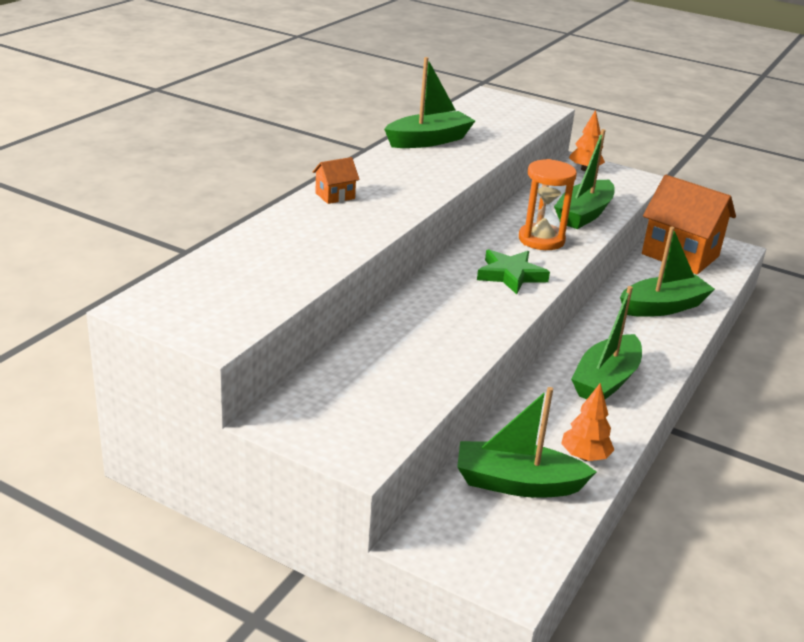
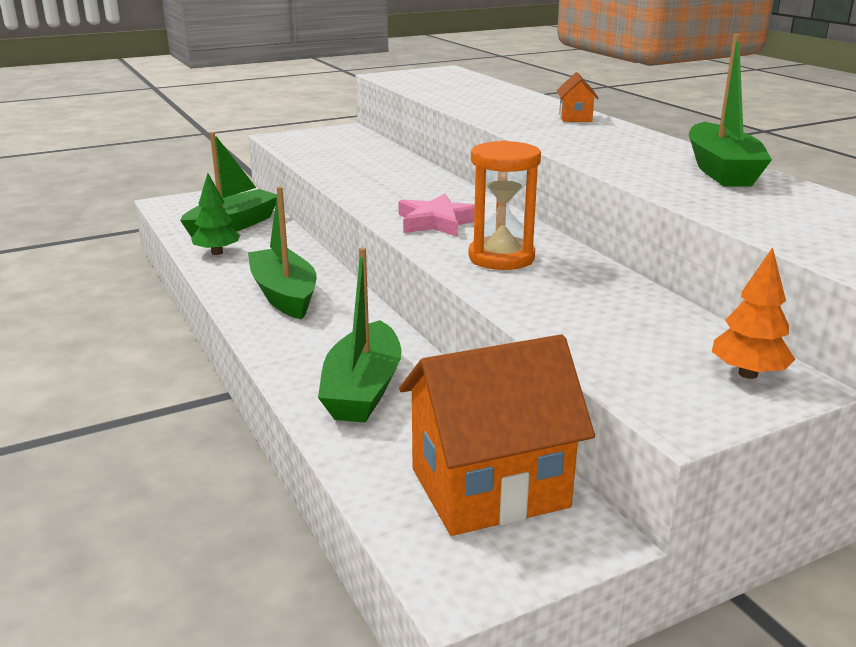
camera: 125 degrees right, 5 degrees down
(510, 275) = (437, 222): green star -> pink star
(583, 214) = (554, 307): green boat -> none
(585, 457) = (217, 253): orange tree -> green tree

